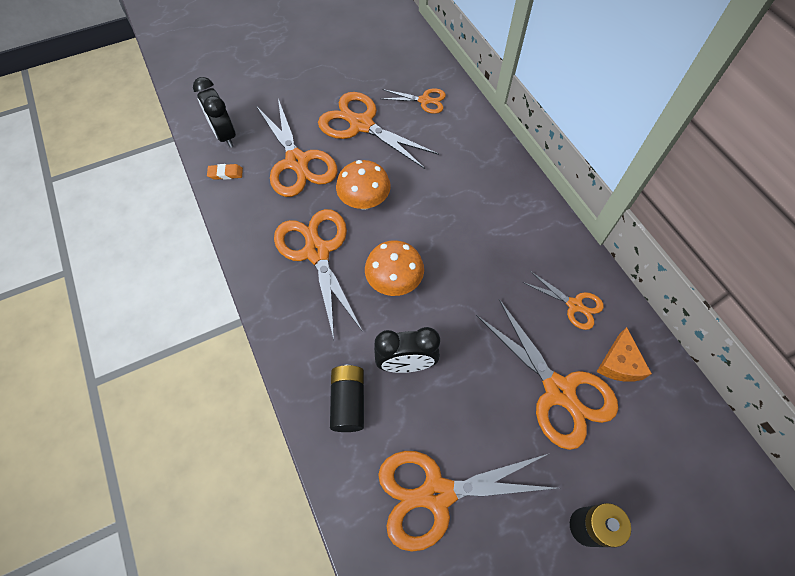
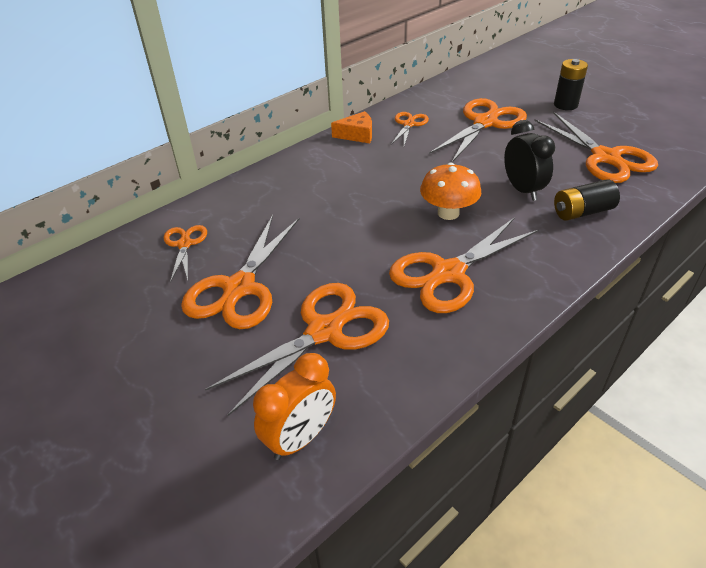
camera: 105 degrees left, 20 degrees down
(225, 135) = (300, 438): black clock -> orange clock
(226, 174) = (376, 405): orange eraser -> none
(364, 201) = (361, 255): orange mushroom -> none
(619, 363) = (444, 104): orange cheese -> orange cheese (357, 135)

